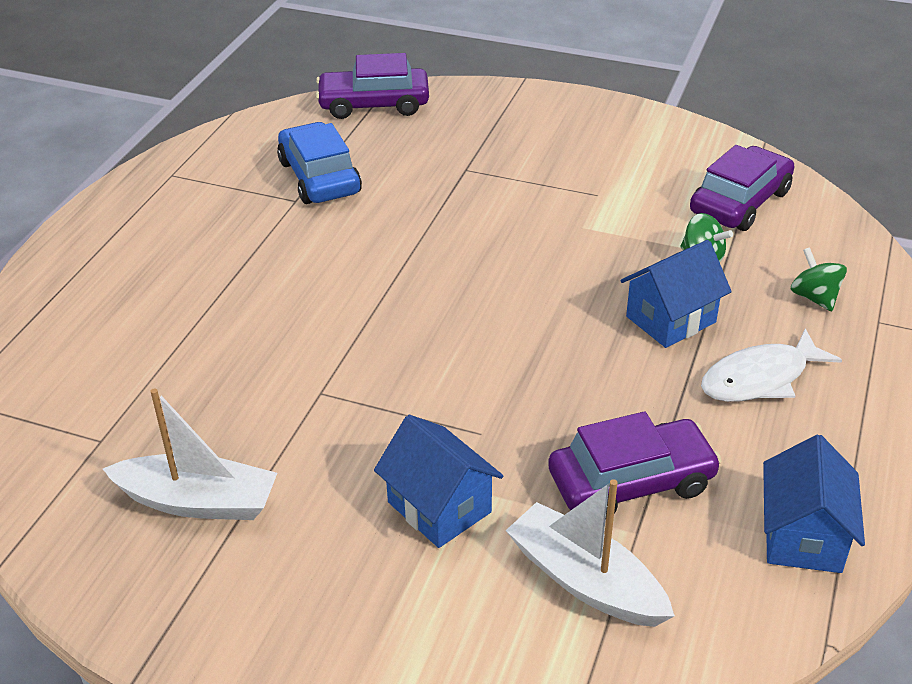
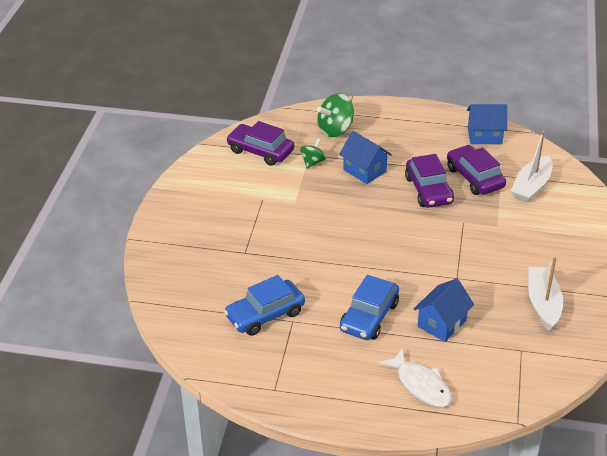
camera: 100 degrees left, 0 degrees up
(269, 274) = (369, 316): none -> blue car
(374, 104) = (170, 305): purple car -> purple car (428, 190)
(439, 507) = (512, 228): blue house -> blue house (442, 323)
(760, 378) = (397, 145): white fish -> white fish (420, 385)
(814, 297) = (335, 130): green spinning top -> green spinning top, size x1.66

